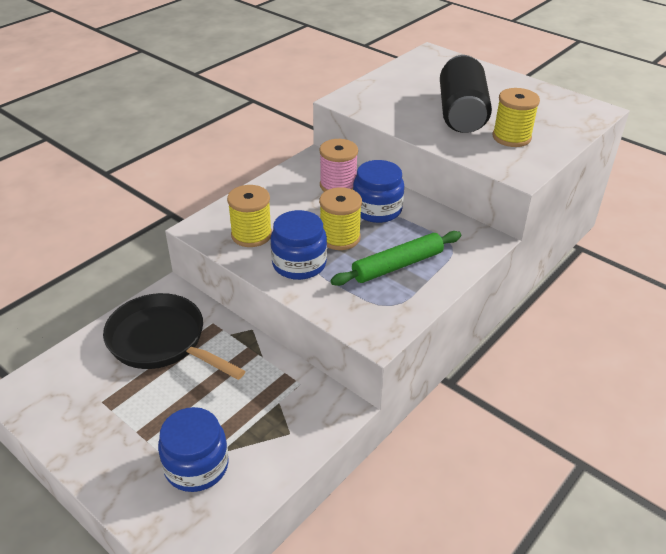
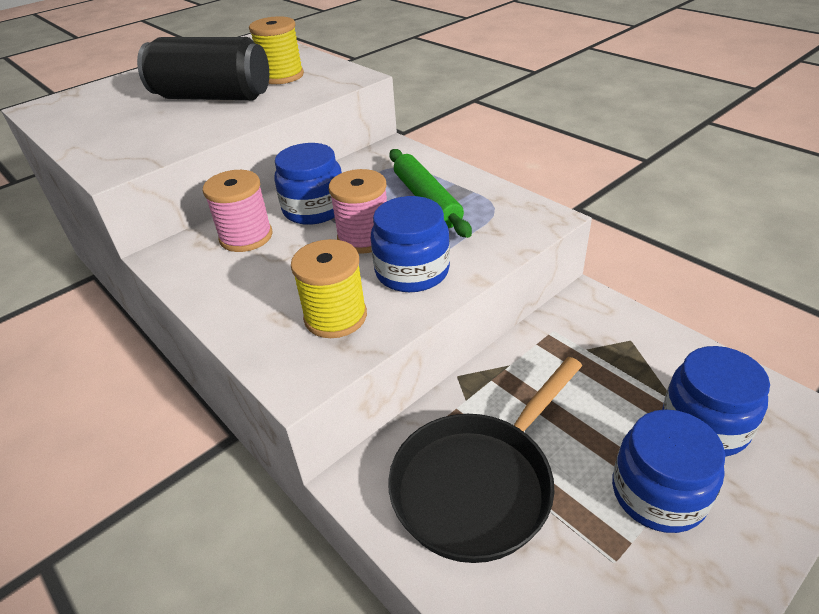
camera: 80 degrees left, 0 degrees up
(142, 428) = (658, 493): none -> blue jar
(340, 238) = (364, 238): yellow spool -> pink spool

